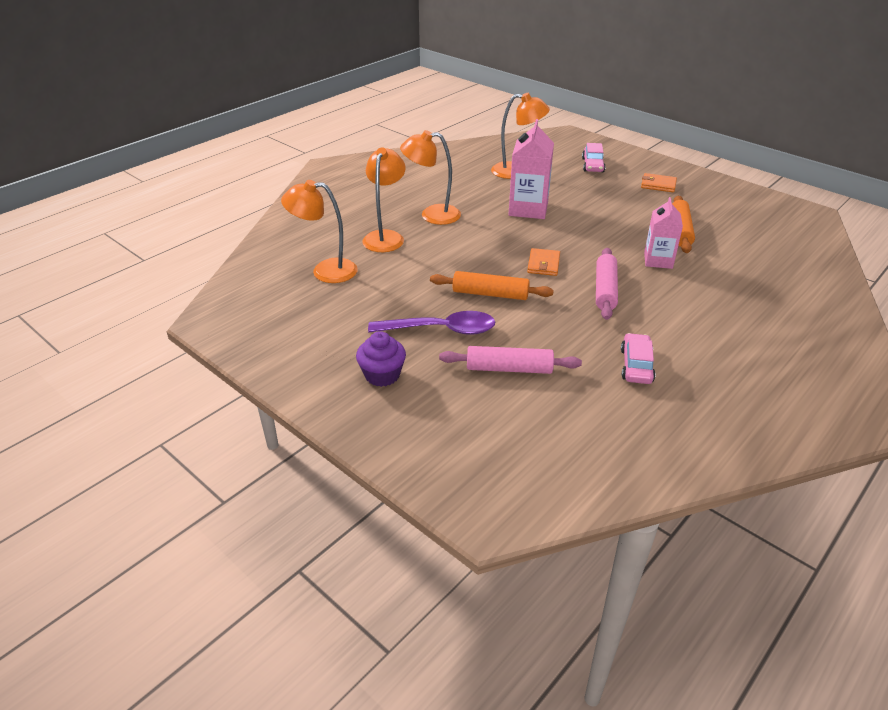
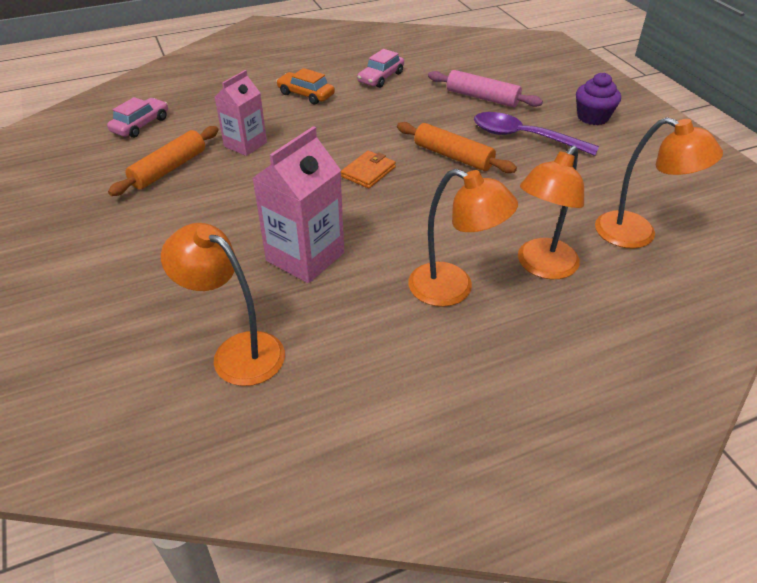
camera: 155 degrees left, 5 degrees up
(592, 165) = (98, 322): pink car -> pink car (140, 125)
(605, 290) = (336, 132): pink rolling pin -> none
(658, 185) = (75, 244): orange wallet -> none
(679, 320) = (306, 94): none -> orange car

